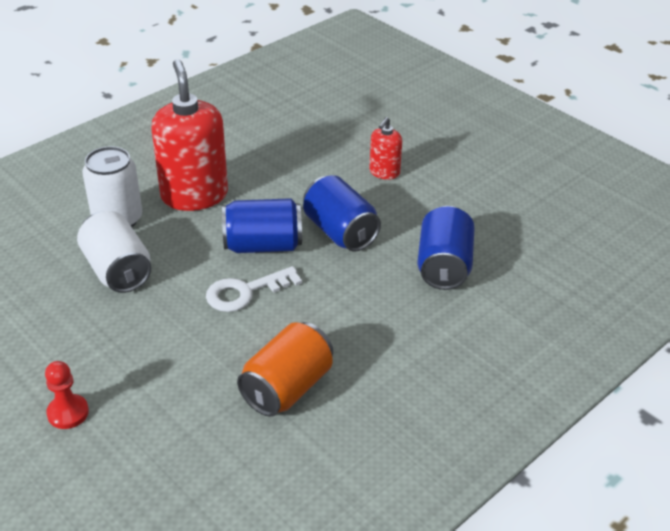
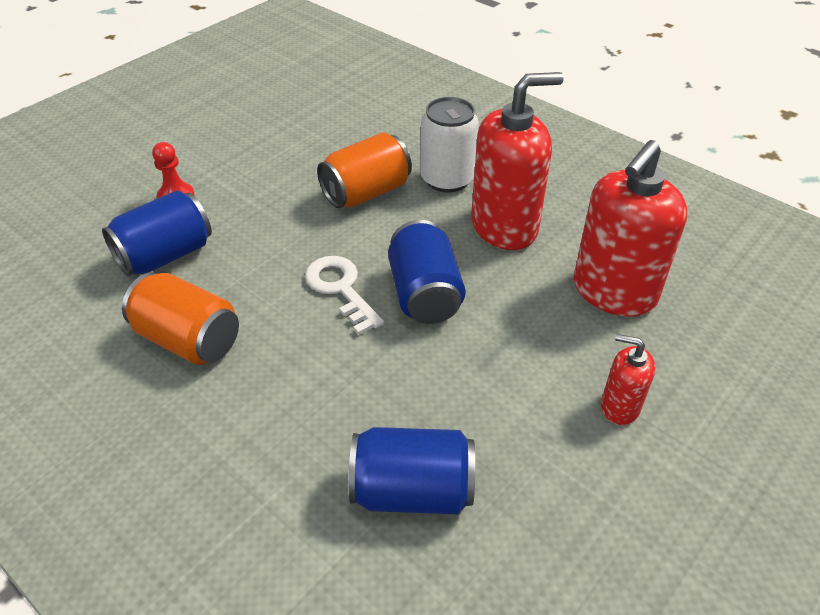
camera: 85 degrees right, 5 degrees up
(117, 270) = (366, 192): white can -> orange can
(282, 156) = (614, 292): none -> red soap dispenser
(340, 232) = (466, 365): blue can -> blue can (165, 255)

